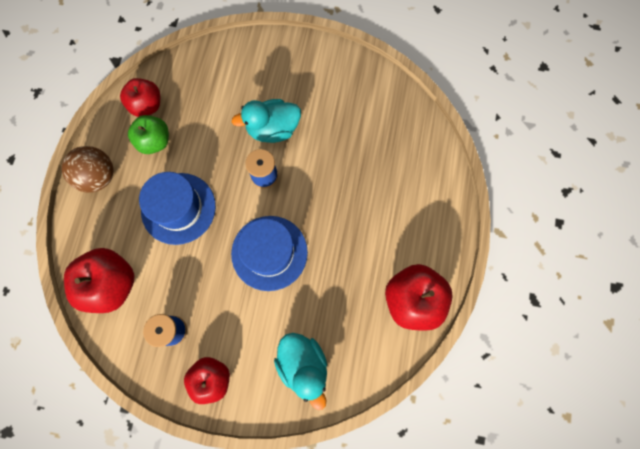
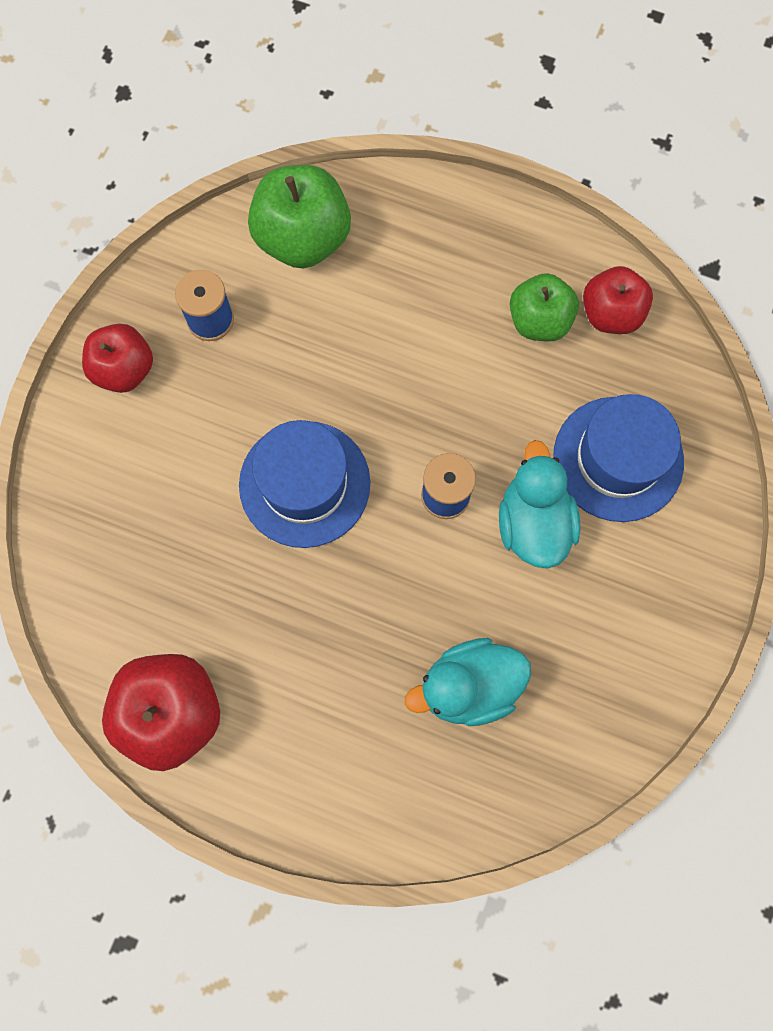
camera: 100 degrees right, 0 degrees up
(99, 177) = (487, 229): brown ball -> none
(112, 284) = (303, 238): red apple -> green apple
(178, 208) = (410, 347): blue hat -> blue hat (618, 459)
(303, 365) = (110, 510): turquoise duck -> turquoise duck (469, 686)

